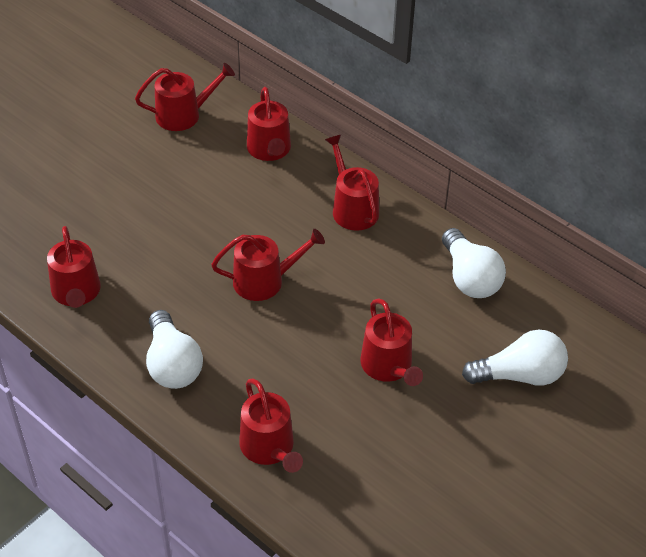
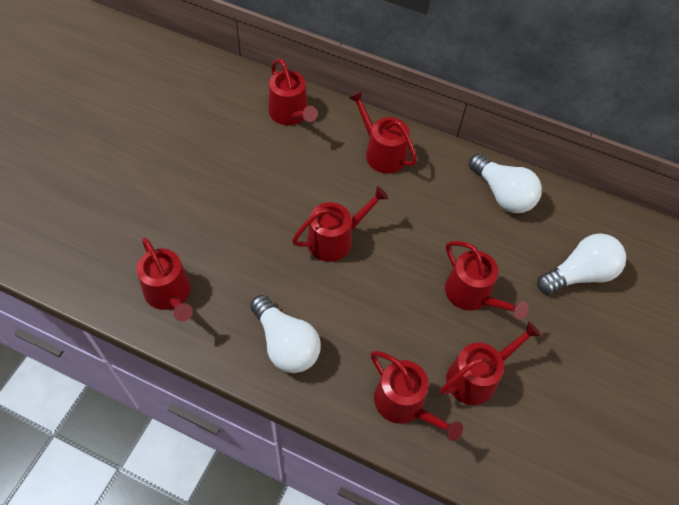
camera: 20 degrees left, 10 degrees up
(183, 115) = (203, 97): red watering can -> red watering can (476, 377)

